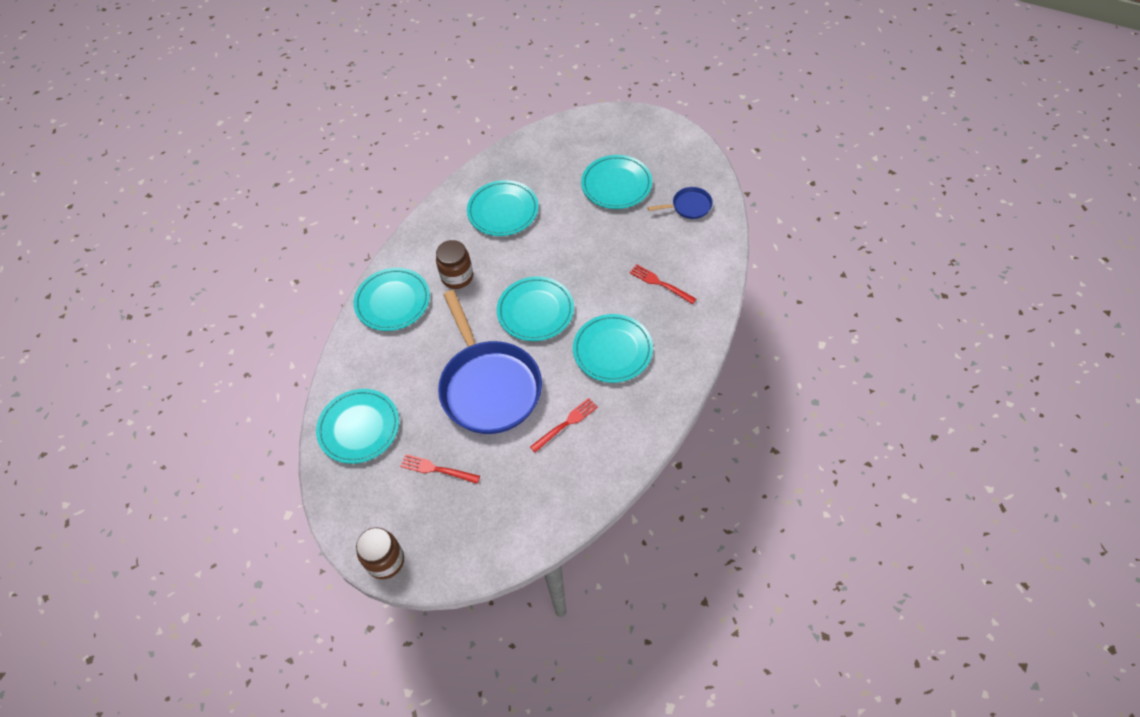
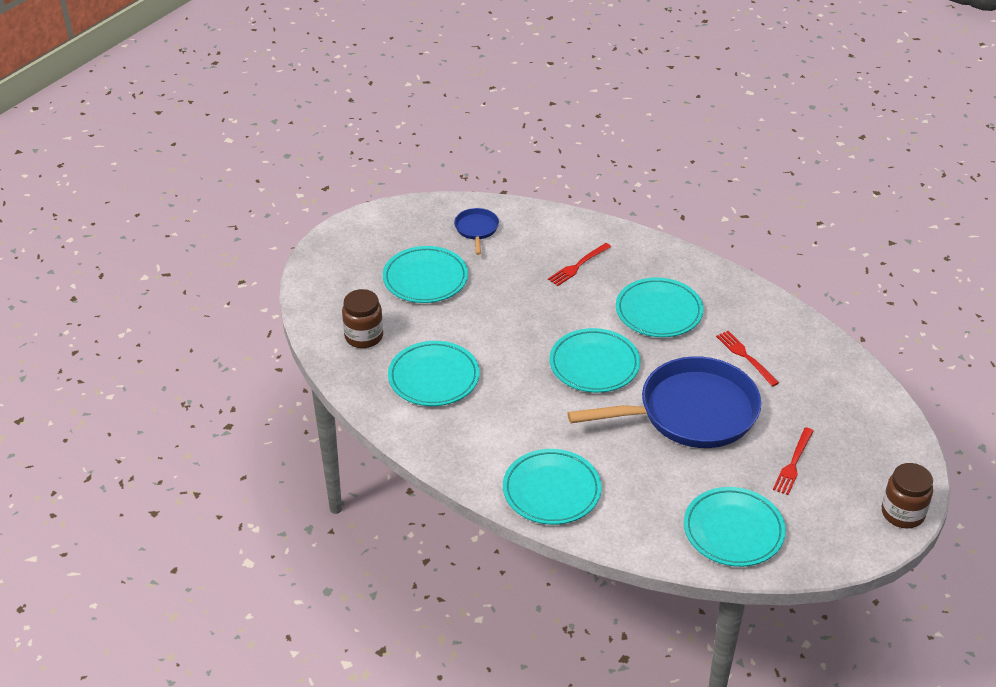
camera: 85 degrees left, 15 degrees down
(457, 277) = (527, 427): brown jar -> brown jar (364, 336)

